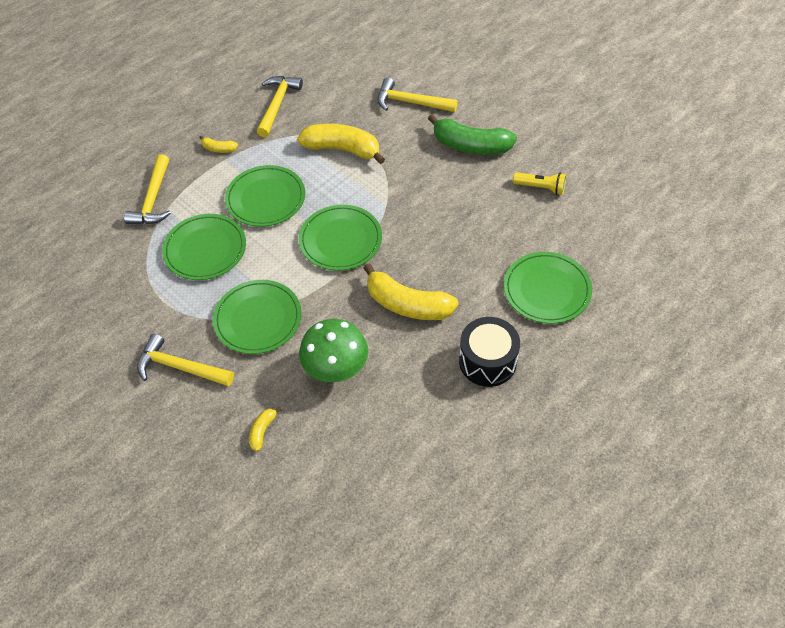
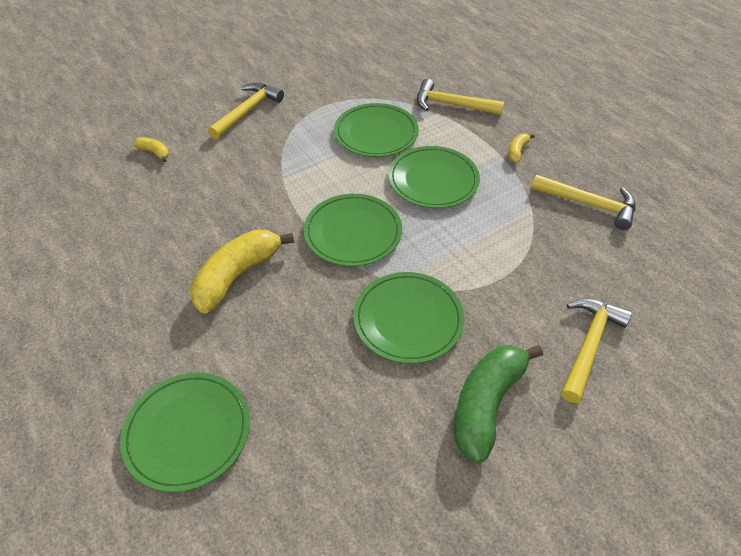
camera: 100 degrees right, 5 degrees down
(258, 319) = (275, 160): green plate -> green plate (408, 319)
(336, 369) = (188, 206): green mushroom -> none
(342, 149) = (501, 254): yellow banana -> none
(487, 361) = (122, 335): black drum -> none
(541, 188) = (376, 483): yellow flashlight -> none

